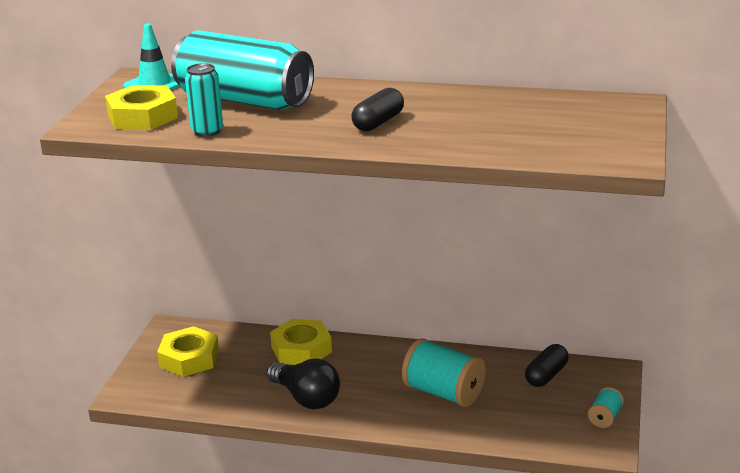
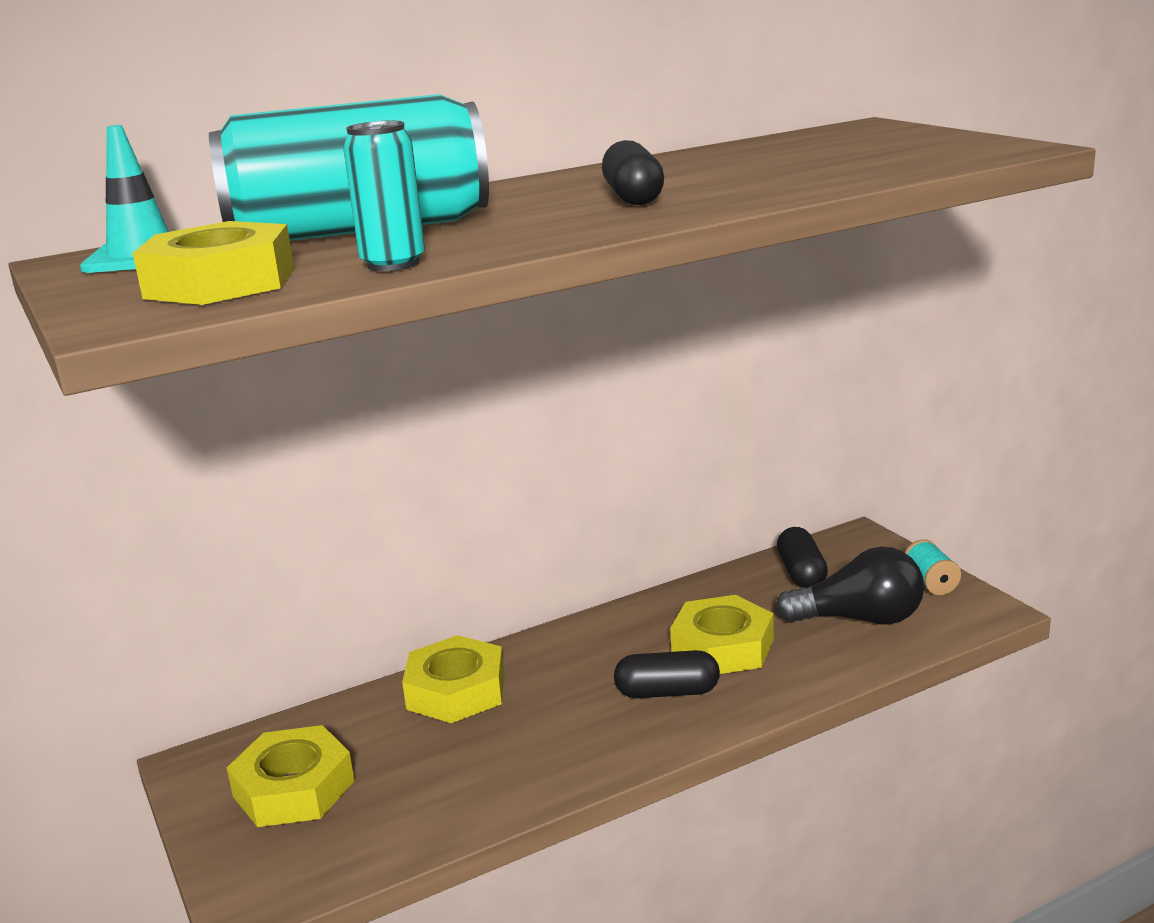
camera: 40 degrees left, 5 degrees down
(306, 398) = (559, 745): black light bulb -> black light bulb (859, 619)
(384, 400) = (667, 692): none -> black capsule
(443, 392) = (722, 647): turquoise spool -> yellow nut

